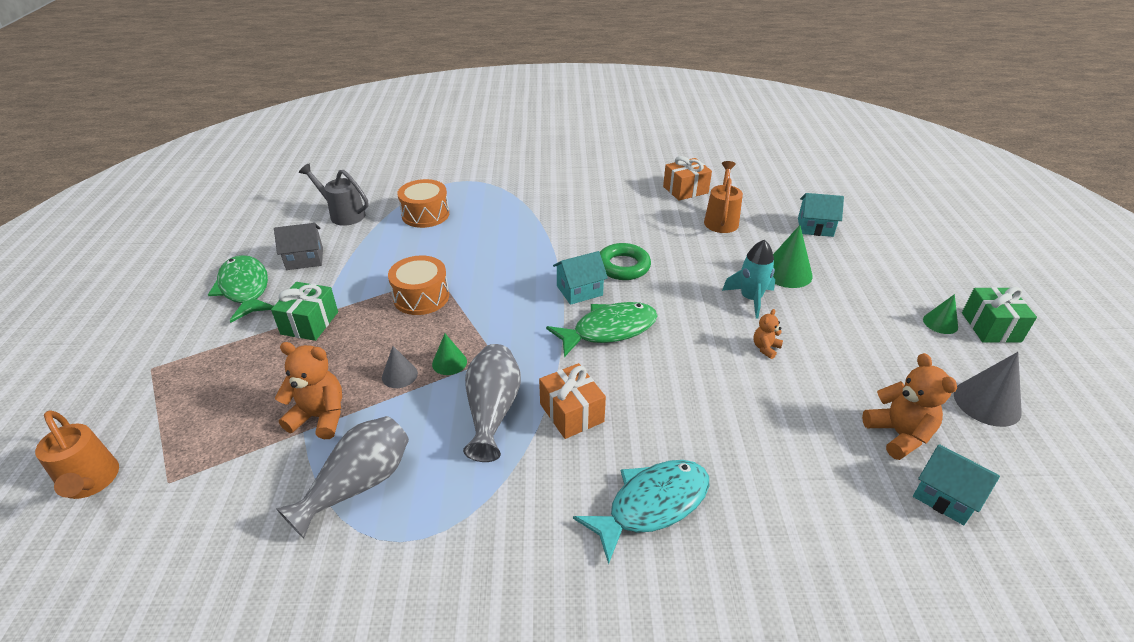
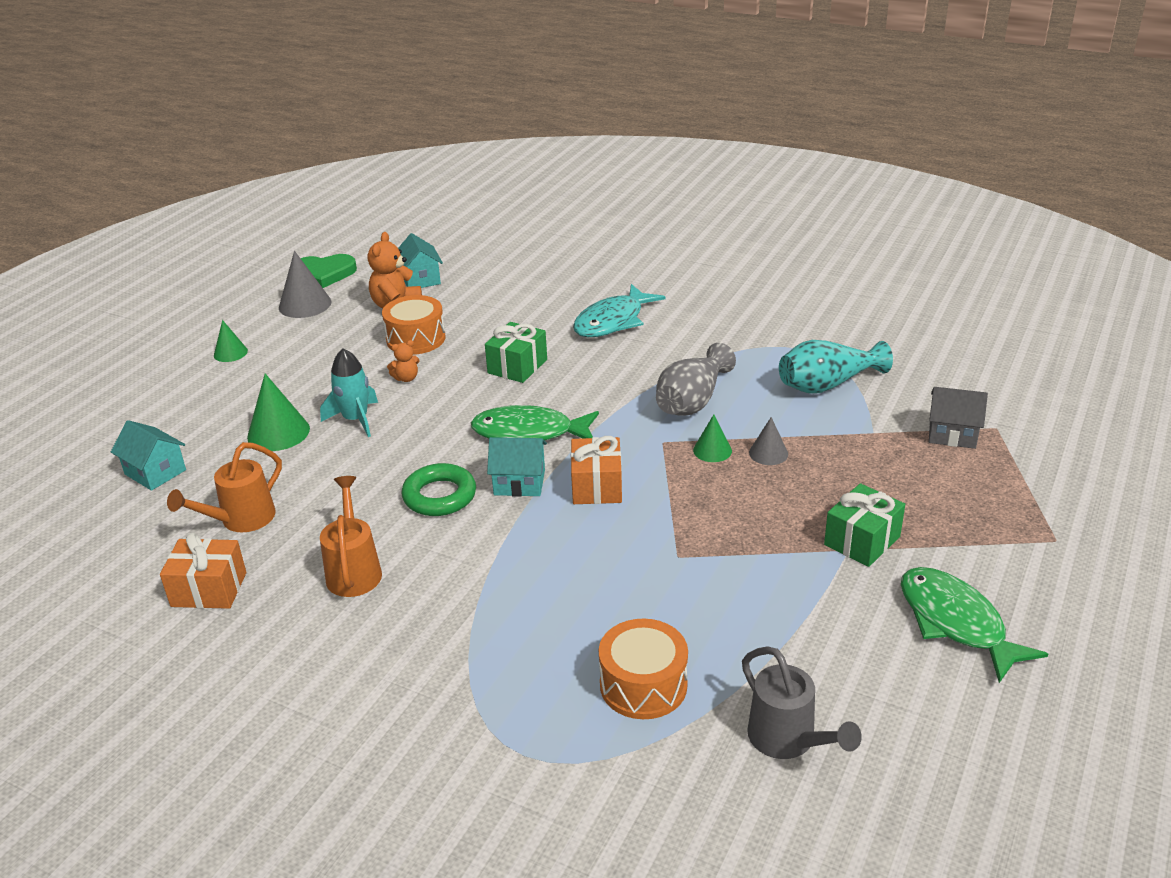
camera: 150 degrees left, 5 degrees down
(91, 482) = (1070, 446): orange watering can -> orange watering can (354, 570)
(245, 289) = (956, 623): green fish -> green fish turned 150 degrees clockwise
(305, 259) = (865, 652): grey house -> grey house (952, 434)
(320, 417) = (856, 439): orange teddy bear -> none
(358, 485) = (827, 385): grey vase -> turquoise vase
(421, 297) = (712, 533): orange drum -> orange drum (416, 339)
(571, 413) = (624, 382): orange gift -> orange gift (596, 486)
(651, 505) = (613, 321): turquoise fish -> turquoise fish turned 45 degrees counterclockwise
(991, 327) = (198, 339): green gift -> green gift (517, 366)
(1055, 461) = (324, 273): none -> green heart

